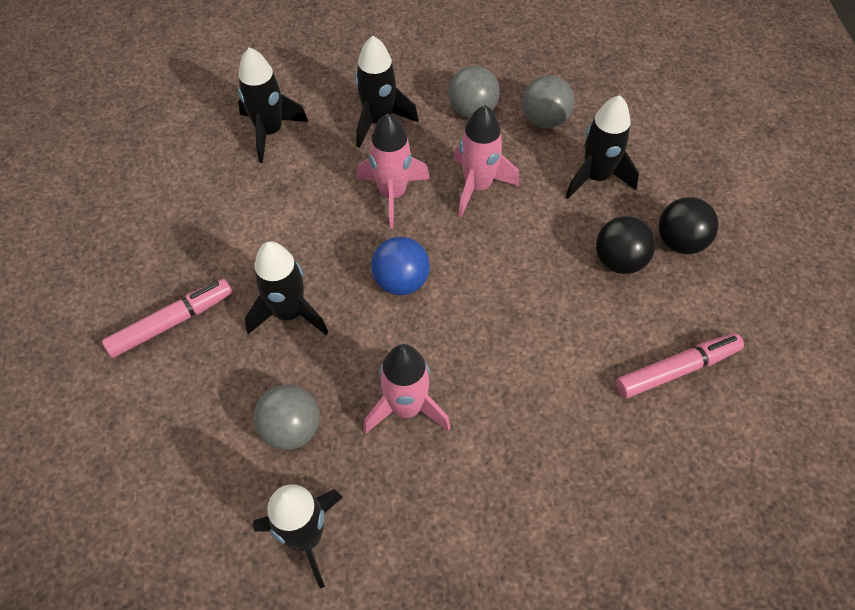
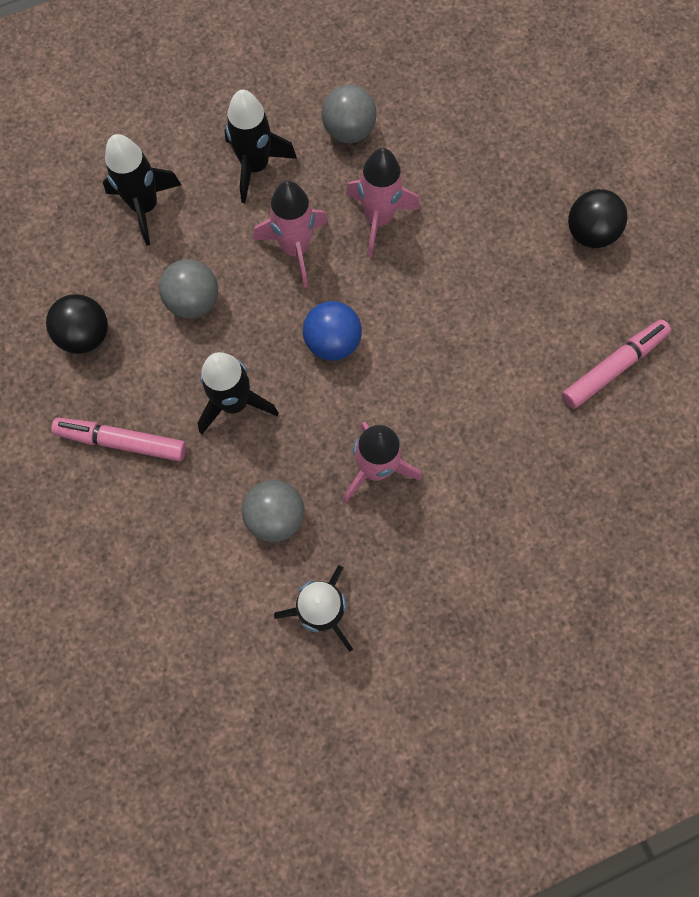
camera: 15 degrees left, 15 degrees up
(171, 322) = (122, 441): pink marker -> pink marker turned 120 degrees counterclockwise
(544, 119) = (425, 124): grey ball -> grey ball (193, 301)
(596, 177) = (493, 180): black rocket -> none
(619, 260) = (536, 268): black ball -> black ball (86, 335)

